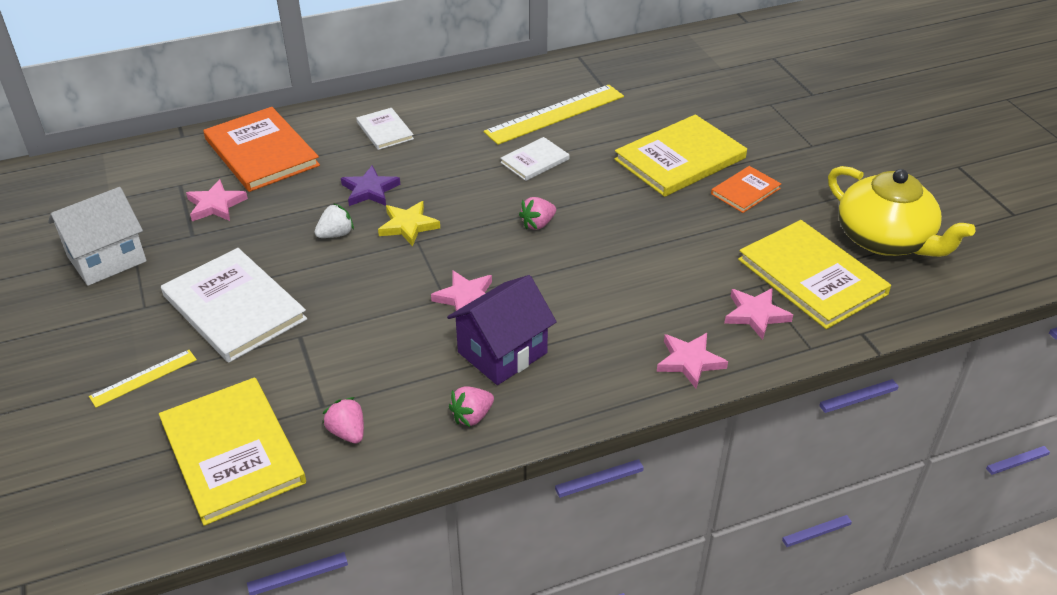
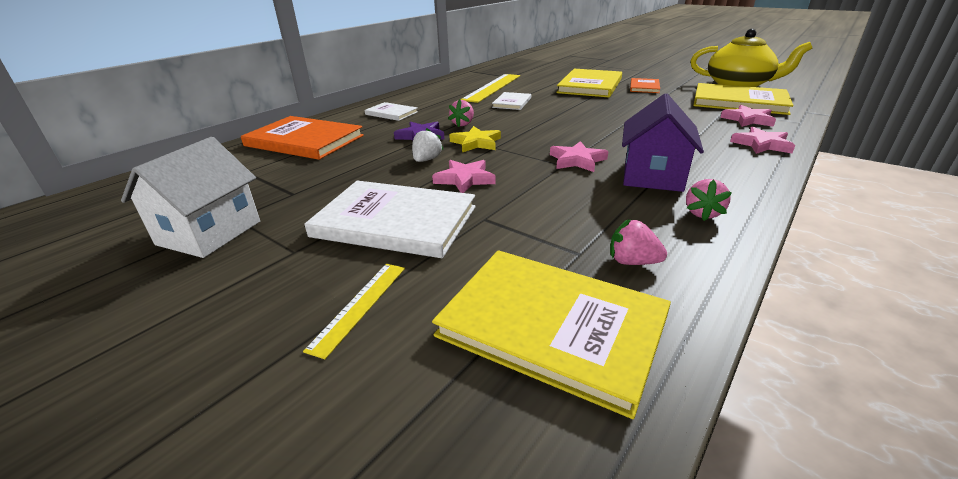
camera: 30 degrees left, 10 degrees down
(216, 205) = (296, 173): pink star -> pink star (465, 179)
(538, 224) = (560, 121): pink strawberry -> pink strawberry (463, 124)

